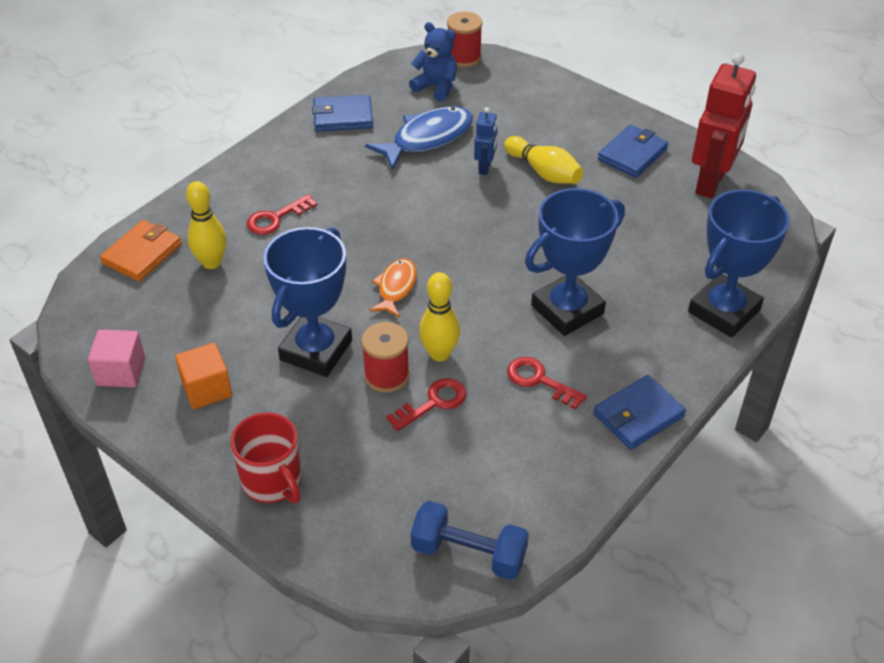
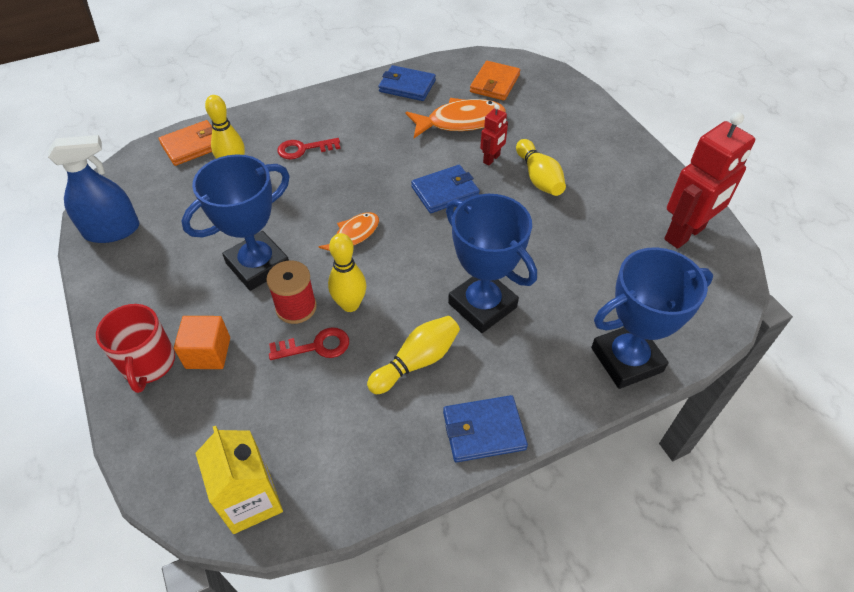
camera: 25 degrees right, 5 degrees up
(121, 371) = (112, 230): pink cube -> blue spray bottle
(207, 389) = (158, 267): orange cube -> orange cube (208, 353)
(427, 138) = (460, 122): blue fish -> orange fish
(436, 87) = (494, 83): blue teddy bear -> orange wallet
(464, 57) = (532, 66): red spool -> none
(469, 553) = (251, 500): blue dumbbell -> yellow carton
(485, 167) = (491, 159): blue robot -> red robot
(539, 381) = (417, 361): red key -> yellow bowling pin
(567, 310) = (482, 305): blue trophy -> blue trophy turned 60 degrees clockwise
(632, 154) = (626, 186): blue wallet -> blue wallet (445, 191)

